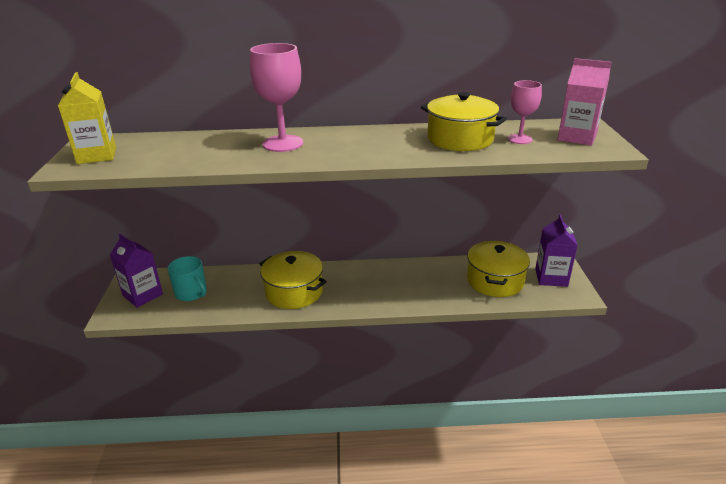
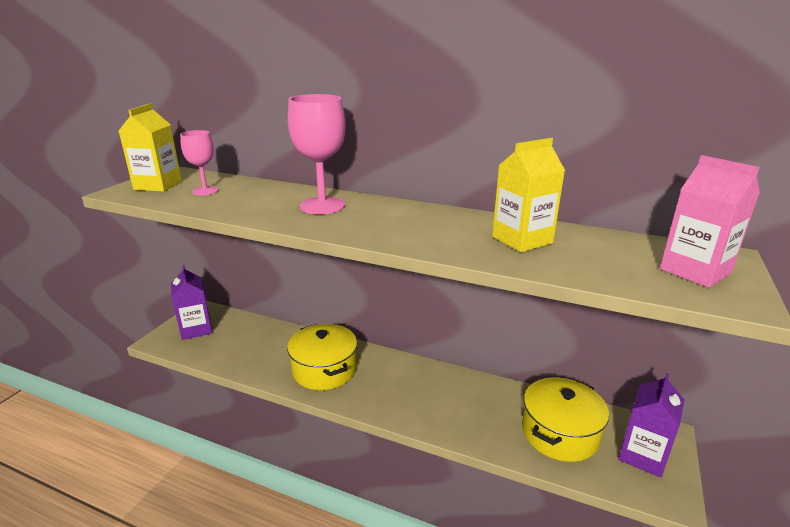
camera: 25 degrees right, 5 degrees down
(191, 293) = (235, 340): turquoise mug -> none
(460, 139) = (522, 240): yellow pot -> yellow carton
(520, 139) = (604, 256): pink goblet -> pink goblet (205, 191)

